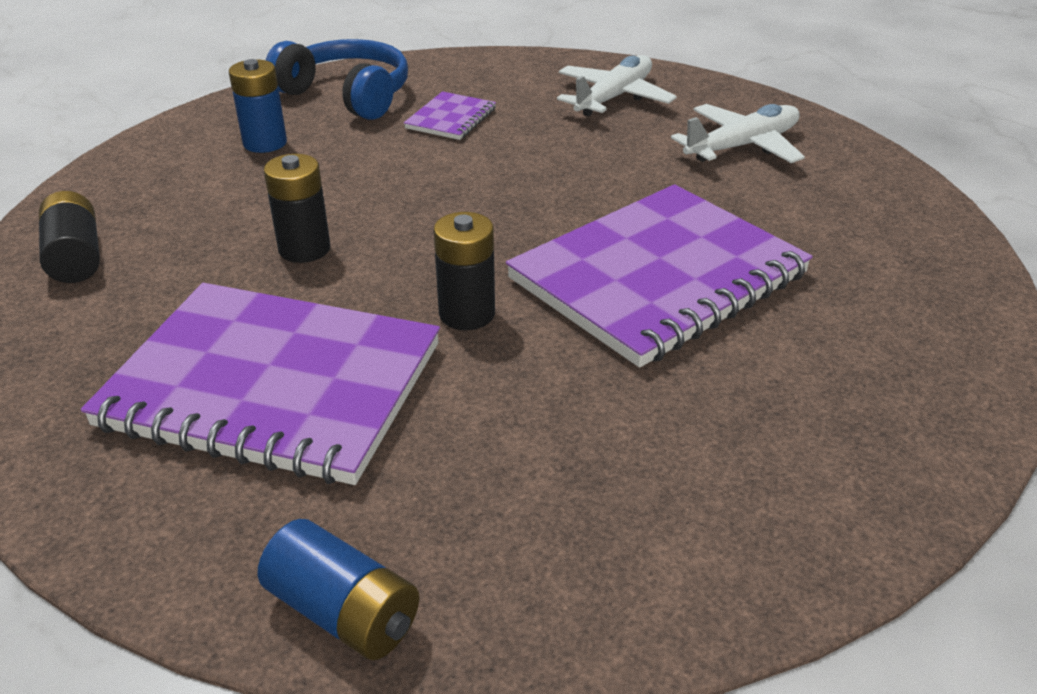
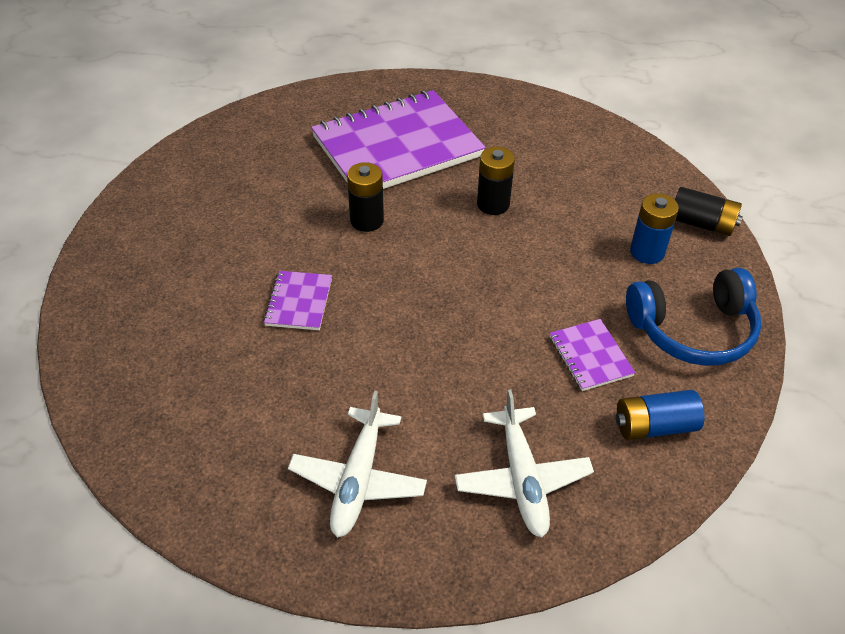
camera: 135 degrees right, 10 degrees up
(76, 257) = (577, 139): black battery -> black battery (701, 224)
(343, 612) = (270, 110): blue battery -> blue battery (654, 426)
(658, 277) = (299, 302): purple notebook -> purple notebook, size x0.43

